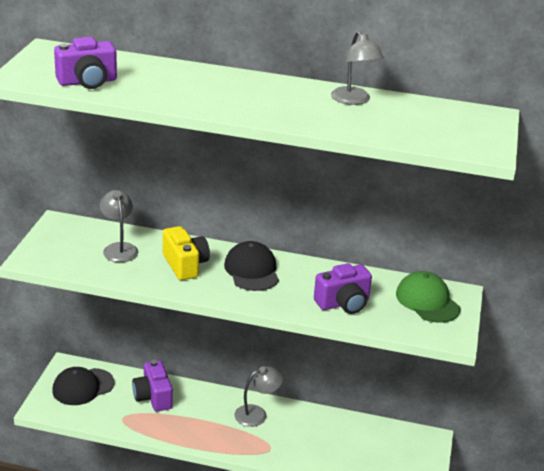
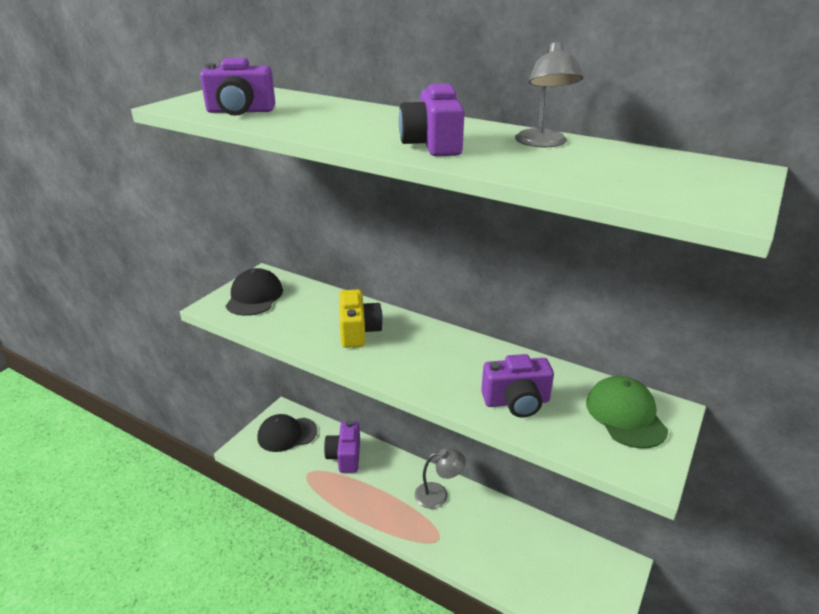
camera: 20 degrees right, 0 degrees up
(119, 248) = (303, 306): grey lamp -> none
(252, 270) = (426, 347): black cap -> black cap (254, 297)
(275, 109) = (432, 145): none -> purple camera

